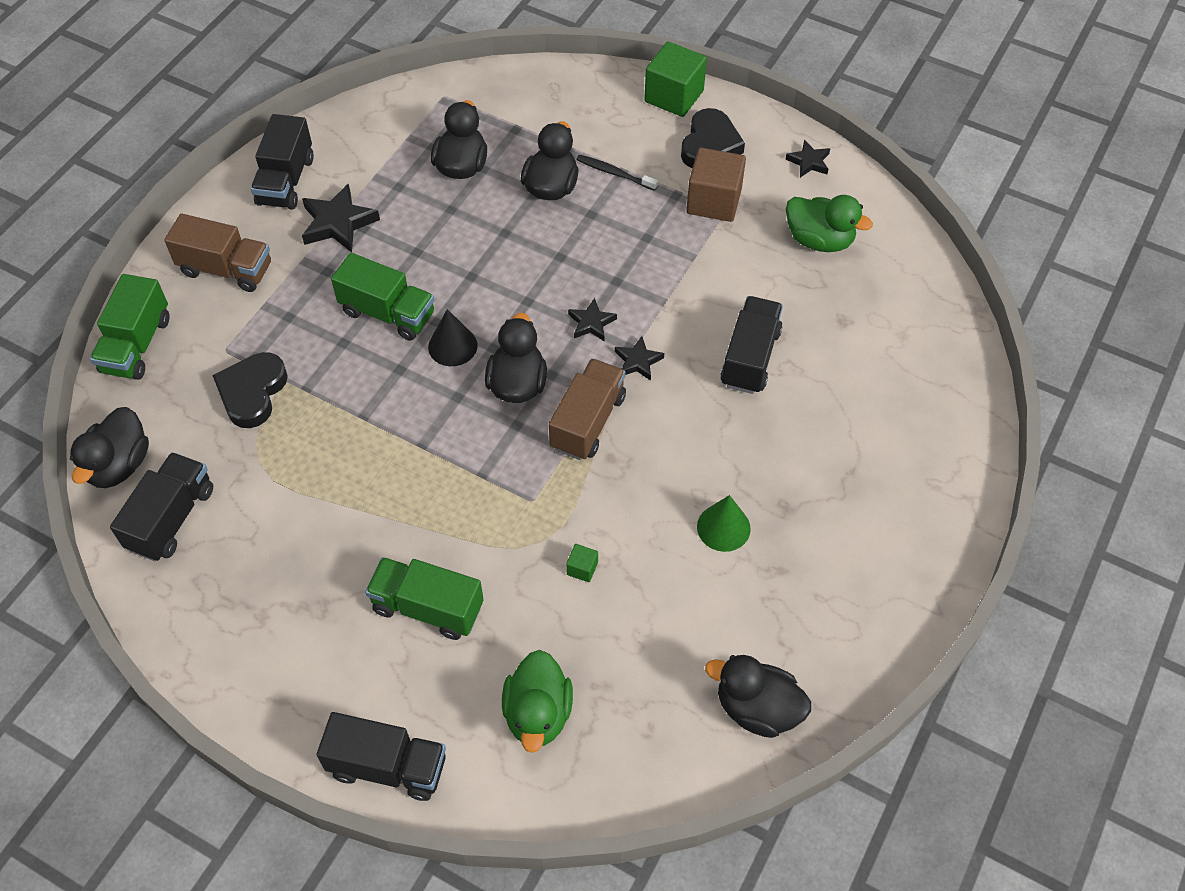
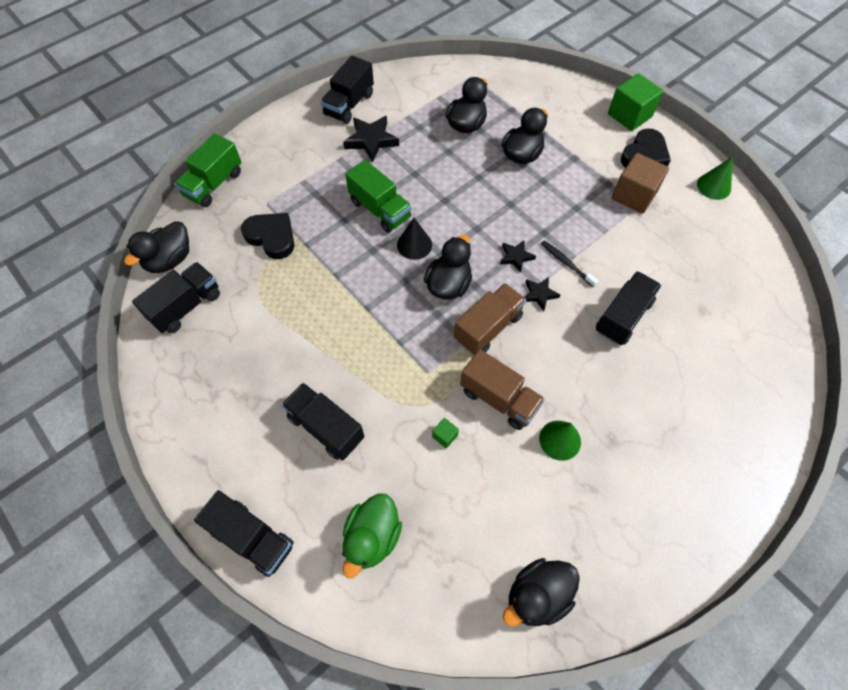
camera: 20 degrees right, 5 degrees up
(226, 269) = (289, 151): brown truck -> brown truck (499, 398)
(252, 392) = (271, 237): black heart -> black heart turned 90 degrees clockwise
(428, 608) = (326, 427): green truck -> black truck
(614, 173) = (569, 157): black toothbrush -> black toothbrush (566, 263)
(757, 708) = (537, 595): black duck -> black duck turned 75 degrees counterclockwise
(809, 162) = (713, 186): black star -> green cone
(819, 240) = (703, 245): green duck -> none

